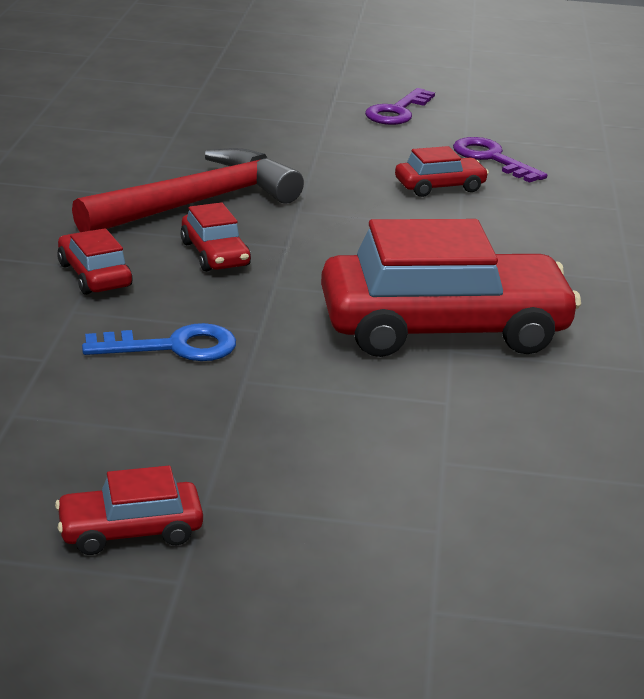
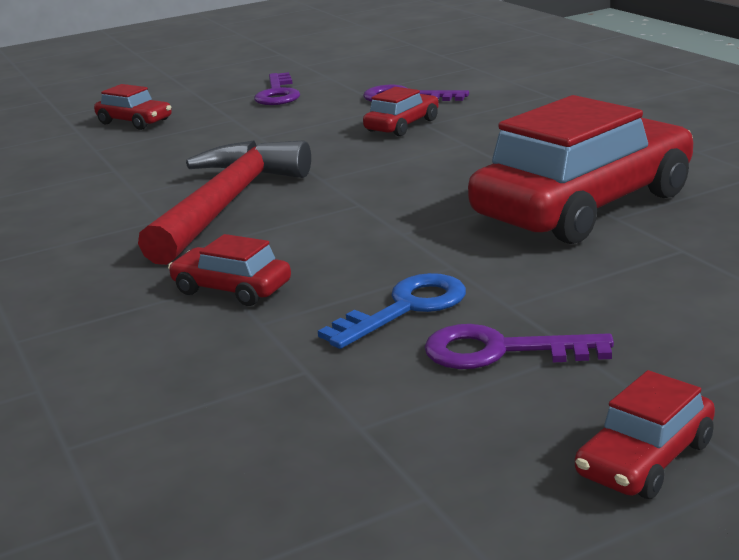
camera: 30 degrees left, 5 degrees down
(177, 410) = (500, 351): none -> purple key
(215, 254) = (311, 232): red car -> red car (135, 122)

